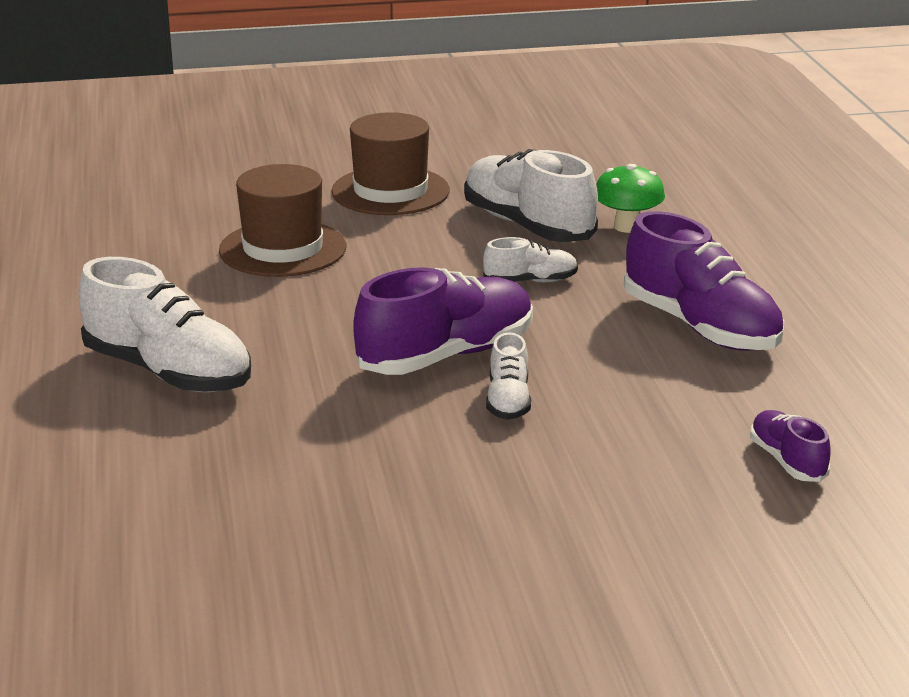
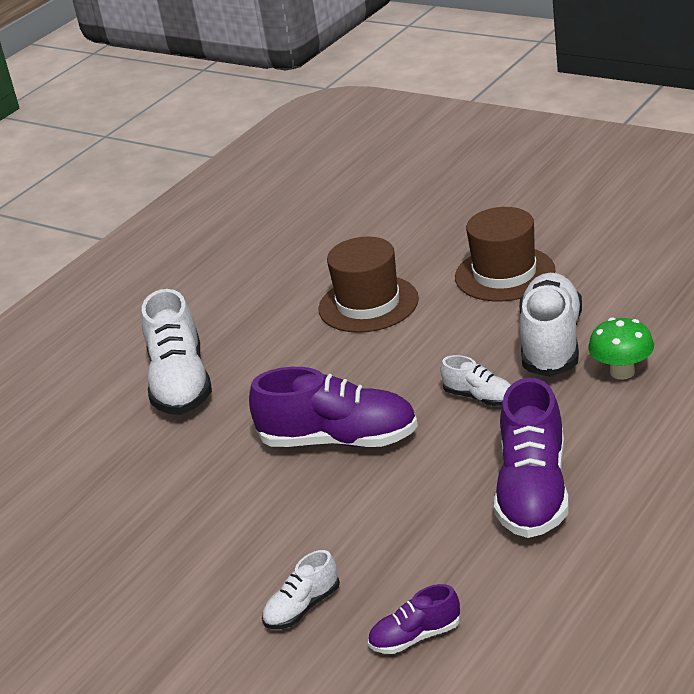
camera: 50 degrees right, 5 degrees up
(508, 401) = (322, 496): white shoe -> white shoe (302, 608)
(787, 461) = (415, 637): purple shoe -> purple shoe turned 135 degrees counterclockwise

